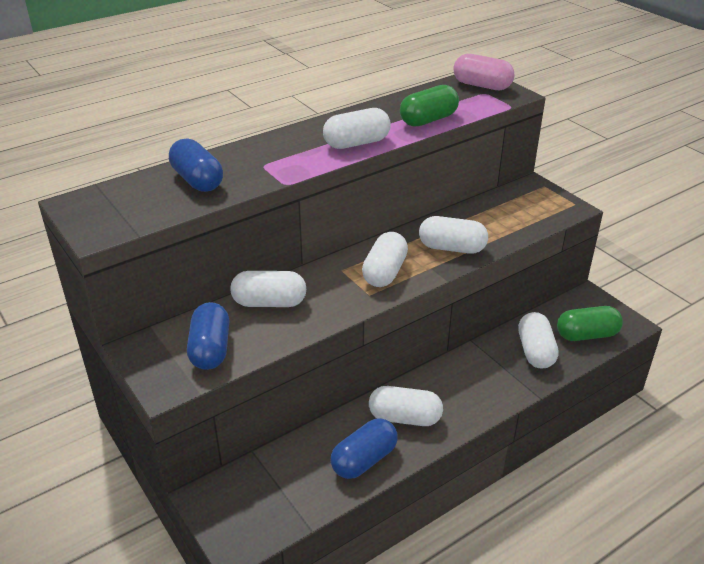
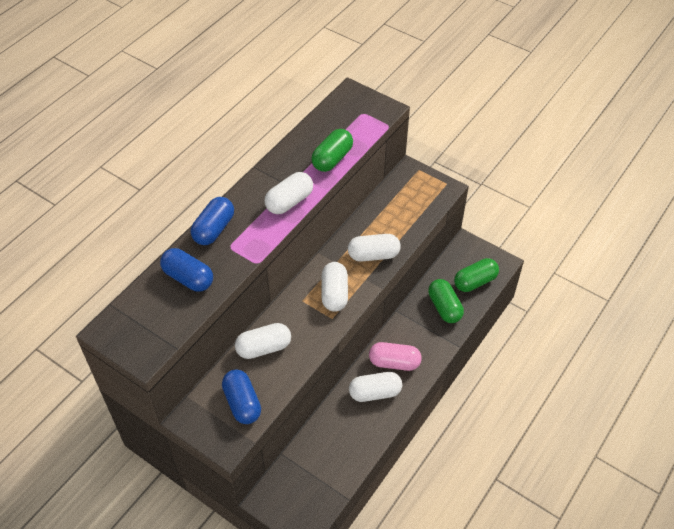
camera: 20 degrees left, 15 degrees up
(364, 460) = (360, 435): blue capsule -> blue capsule (214, 229)
(482, 86) = (357, 104): pink capsule -> pink capsule (394, 362)
(535, 351) = (444, 307): white capsule -> green capsule

